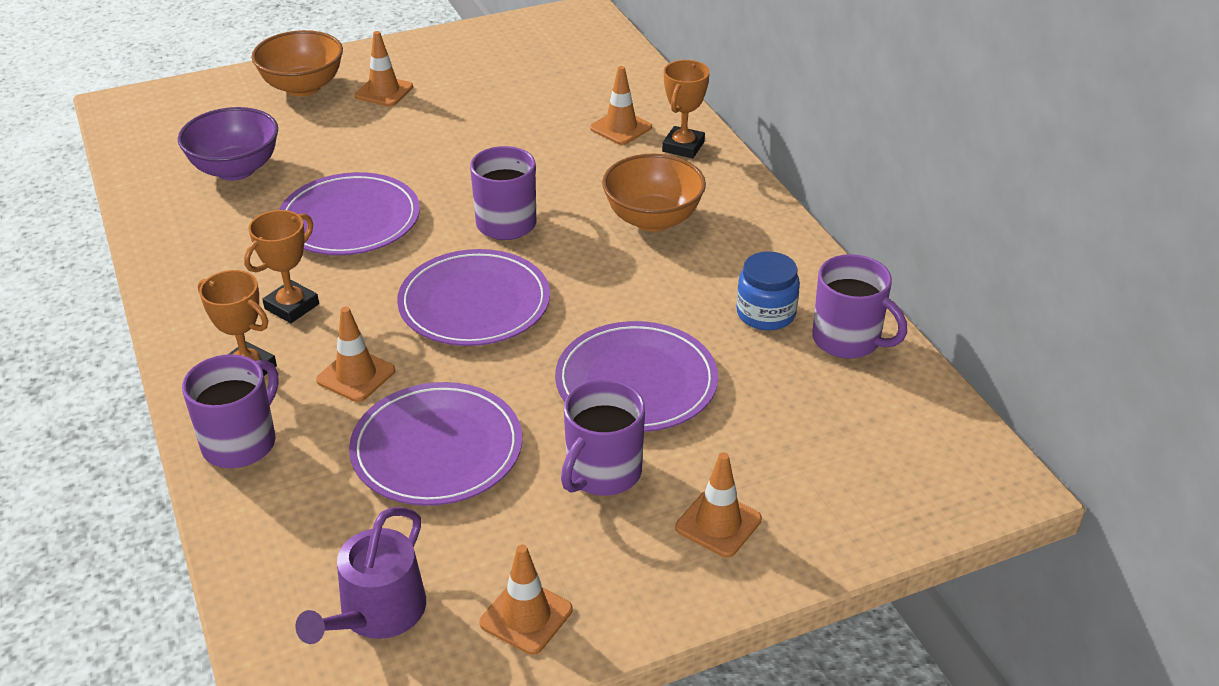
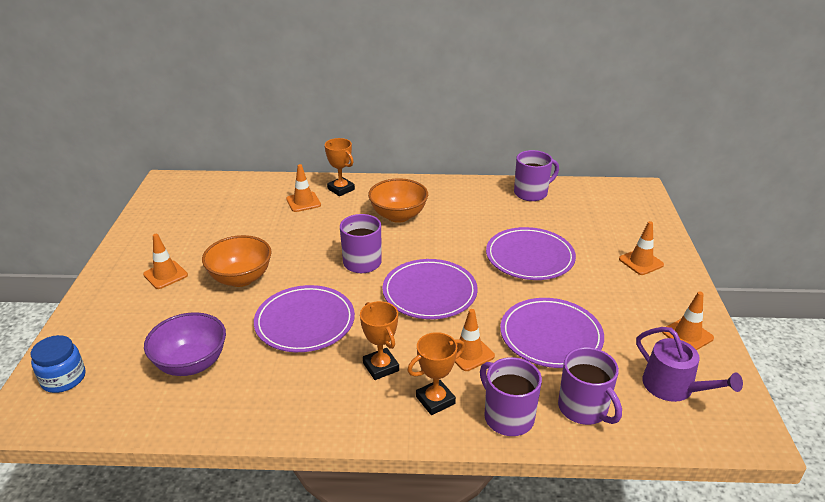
camera: 65 degrees left, 5 degrees down
(303, 87) = (115, 309): orange bowl -> orange bowl (241, 278)
(602, 473) = (593, 285): purple mug -> purple mug (583, 408)
(766, 313) = (499, 207): blue jar -> blue jar (63, 378)

